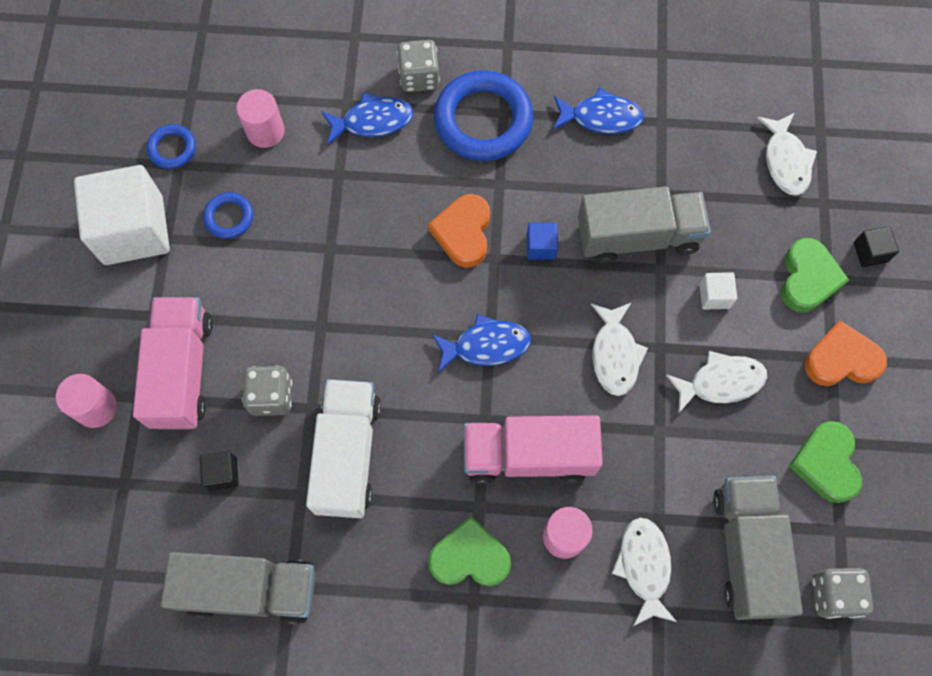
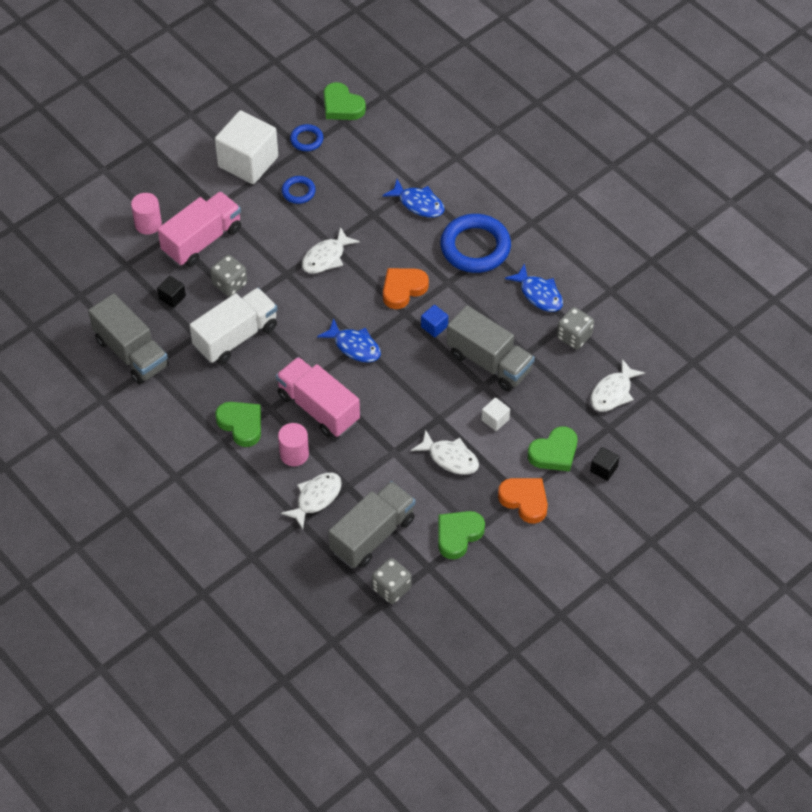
camera: 45 degrees right, 15 degrees down
(169, 77) = (342, 106): none -> green heart
(265, 131) = (360, 167): pink cylinder -> none
(419, 77) = (466, 201): grey dice -> grey dice (574, 336)
(615, 354) = (412, 402): white fish -> white fish (326, 257)

